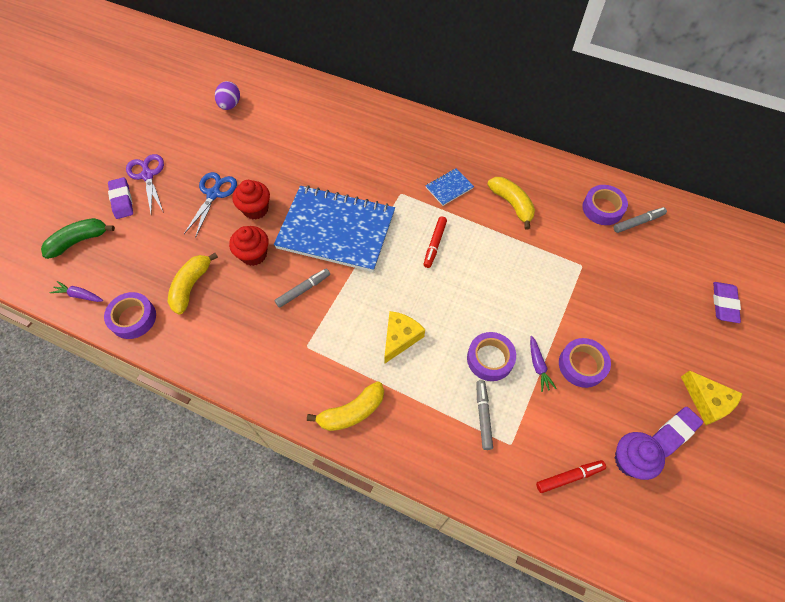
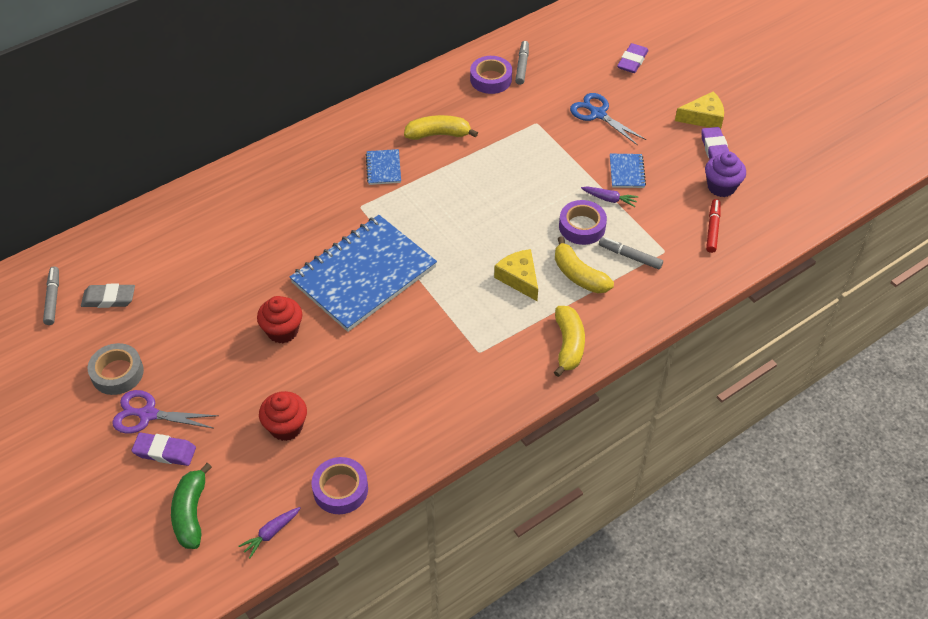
camera: 60 degrees left, 10 degrees down
(173, 142) = (117, 373): none -> grey tape
(191, 286) = (338, 423): yellow banana -> yellow banana (579, 275)
(213, 194) = (230, 361): blue scissors -> blue scissors (598, 114)
(230, 105) = (109, 299): purple egg -> grey eraser
(253, 254) = (340, 354): red cupcake -> red cupcake (286, 427)
(303, 290) = (414, 330): grey marker -> grey marker (53, 299)
(435, 244) = (439, 208): red marker -> none
(582, 365) = (626, 172): purple tape -> blue notebook
(724, 304) = (632, 61): purple eraser -> purple eraser turned 75 degrees clockwise

